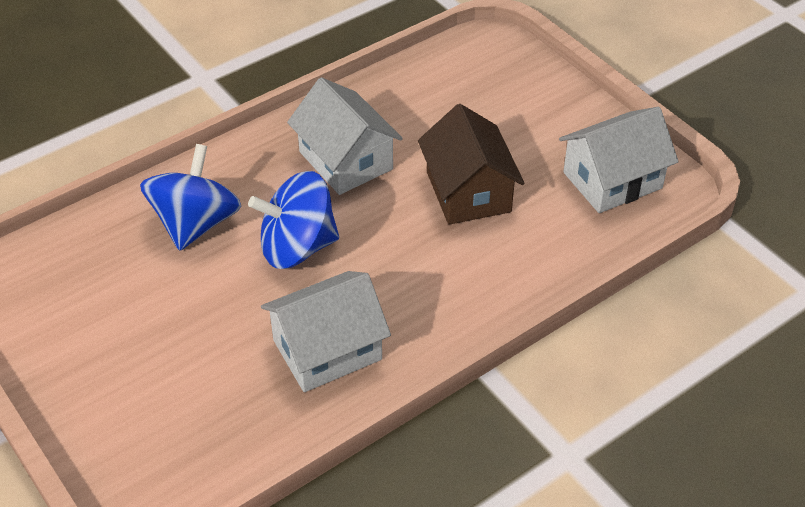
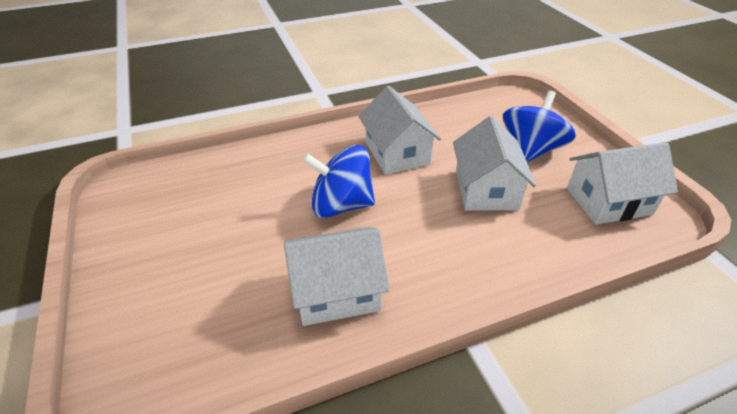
camera: 15 degrees right, 5 degrees down
(196, 224) = (273, 176): blue spinning top -> blue spinning top (531, 150)
(468, 192) = (486, 189): brown house -> white house

